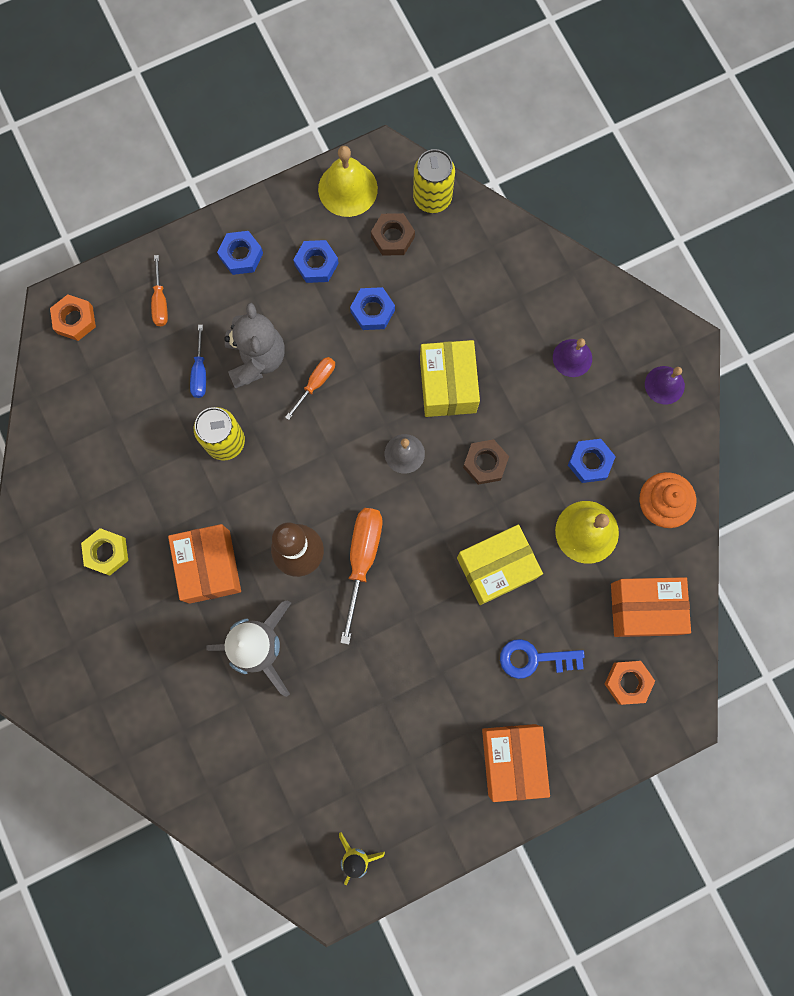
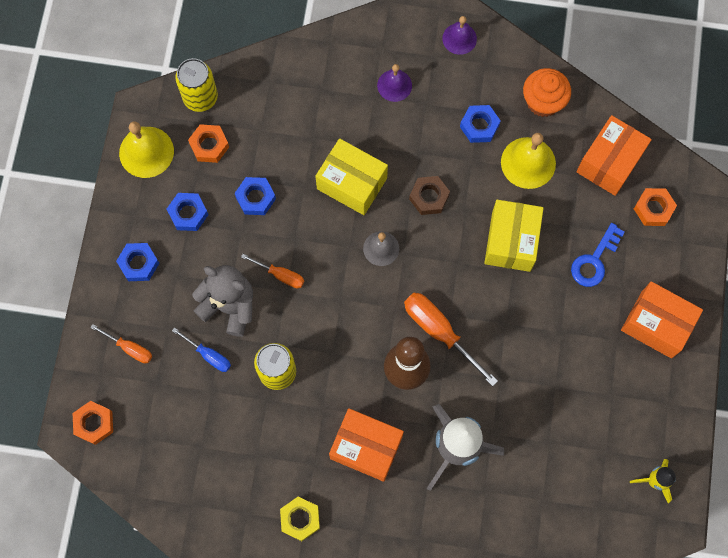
camera: 55 degrees left, 5 degrees down
(316, 383) = (281, 275): orange screwdriver -> orange screwdriver turned 135 degrees clockwise
(392, 237) = (209, 145): brown nut -> orange nut

